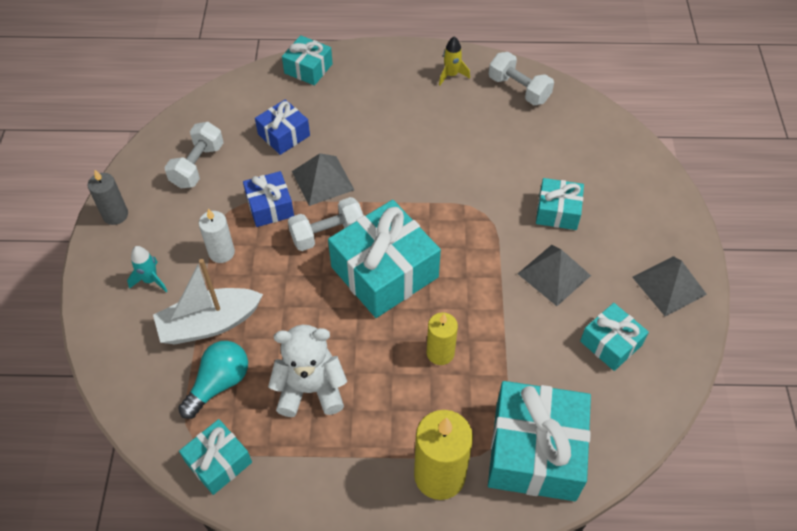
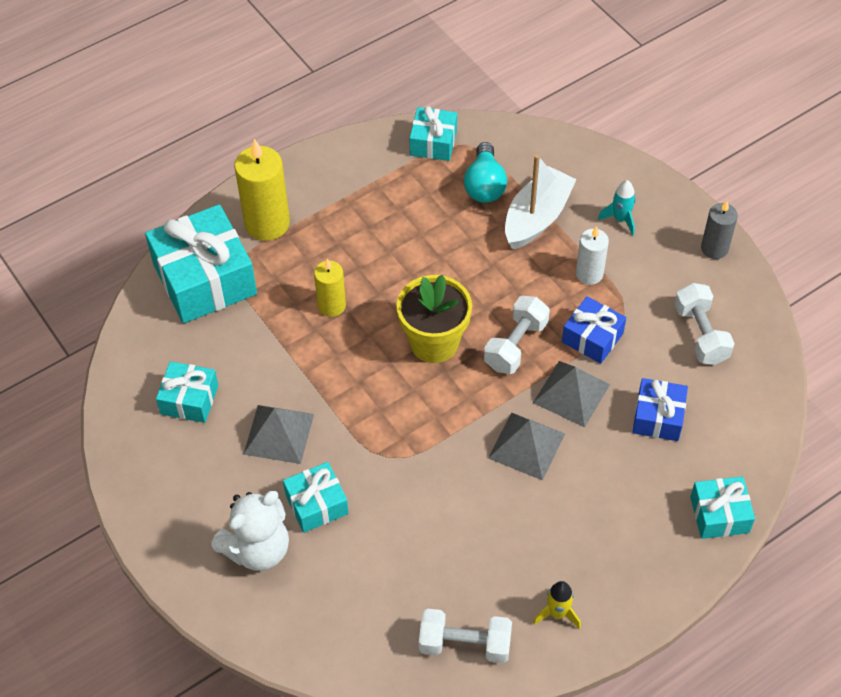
camera: 145 degrees right, 0 degrees up
(310, 389) = (412, 221): white teddy bear -> white teddy bear (257, 549)
(384, 272) = (434, 342): turquoise gift -> yellow flower pot
(669, 285) = (162, 489): grey pyramid -> grey pyramid (526, 445)

